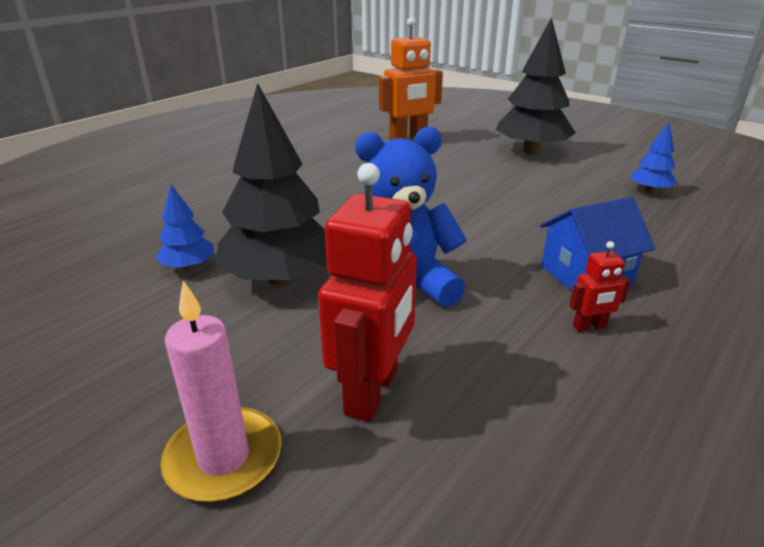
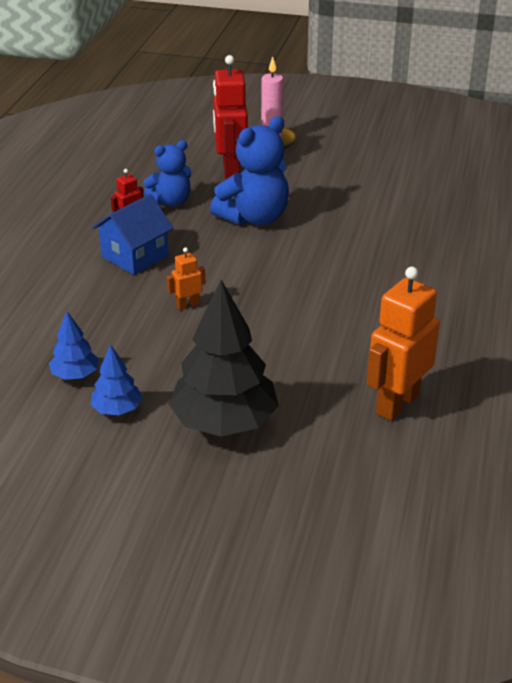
camera: 155 degrees right, 5 degrees up
(189, 266) = (402, 198): blue tree -> blue tree (117, 409)
(280, 278) = (335, 205): black tree -> none
(512, 350) = (171, 201): none -> blue teddy bear
(533, 216) = (188, 305): none -> orange robot

